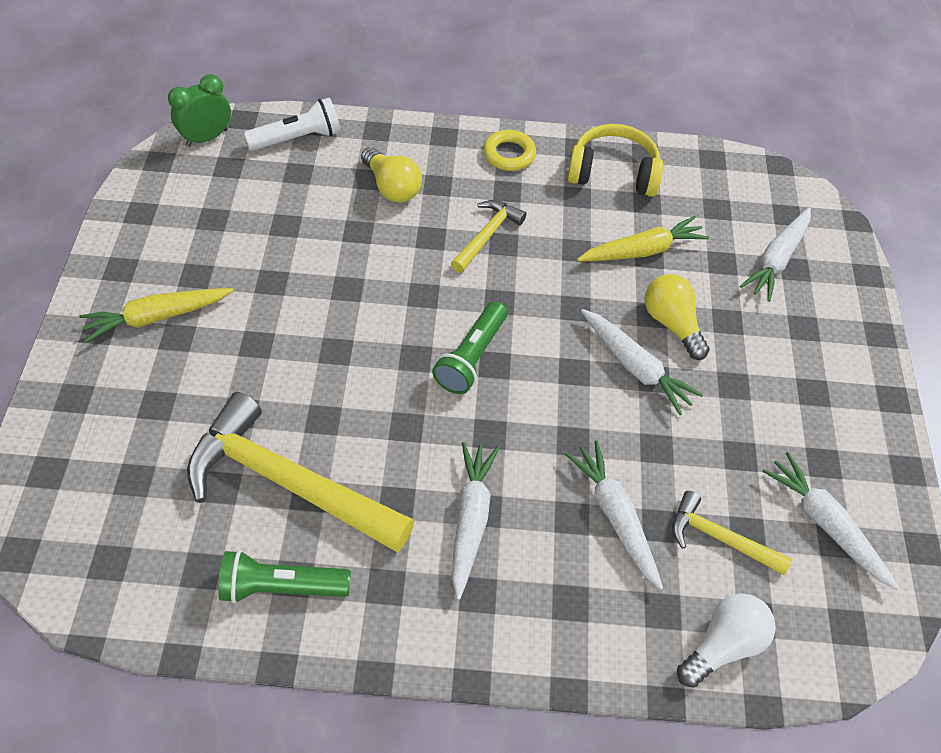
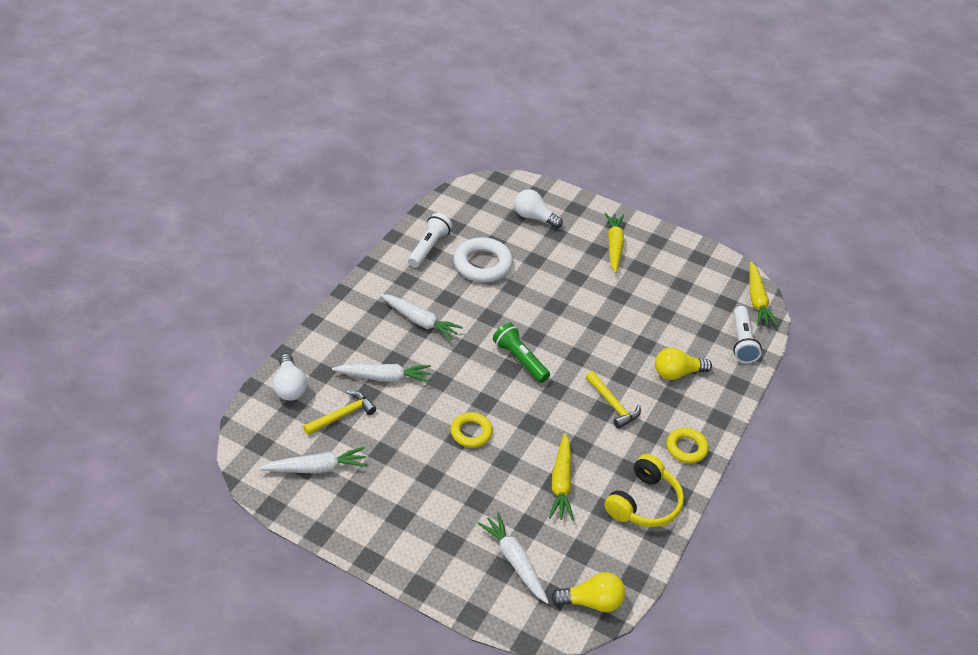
camera: 115 degrees right, 10 degrees down
(124, 450) = (534, 217): none -> white light bulb
(207, 138) = (757, 300): green clock -> yellow carrot
(282, 587) = (429, 247): green flashlight -> white flashlight
(287, 482) = (482, 264): yellow hammer -> white ring
(635, 367) = (471, 432): white carrot -> yellow ring
(672, 323) = (492, 468): yellow light bulb -> yellow light bulb (592, 601)

